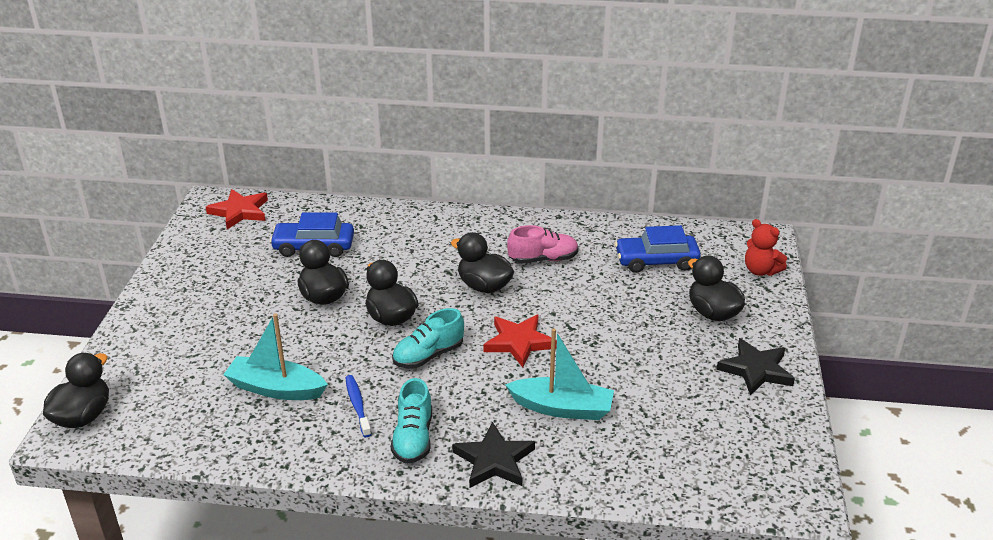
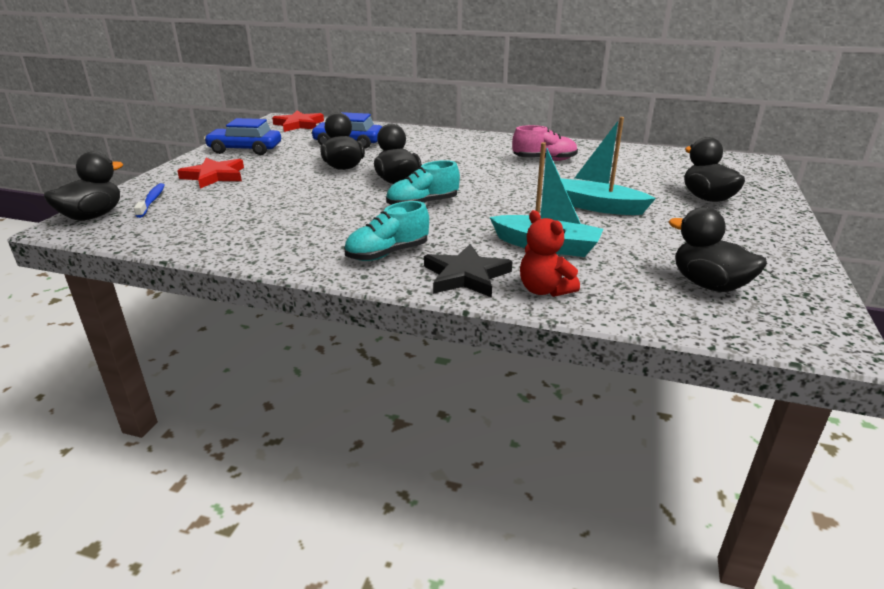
camera: 10 degrees right, 5 degrees down
(276, 389) = (273, 213): turquoise boat -> turquoise boat (597, 207)
(357, 405) = (342, 228): blue toothbrush -> blue toothbrush (152, 201)
(413, 438) = (387, 254): turquoise shoe -> turquoise shoe turned 45 degrees clockwise
(484, 286) = (487, 170): black duck -> black duck (708, 285)
(519, 342) = (511, 202): red star -> red star (214, 176)
(656, 261) = (650, 167): blue car -> blue car (245, 149)
(756, 370) = (757, 236): black star -> none
(760, 270) = (753, 177): red teddy bear -> red teddy bear (544, 290)

